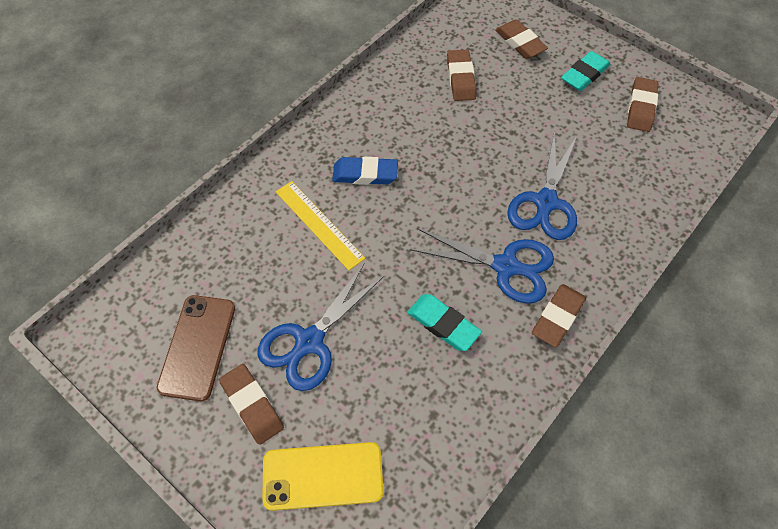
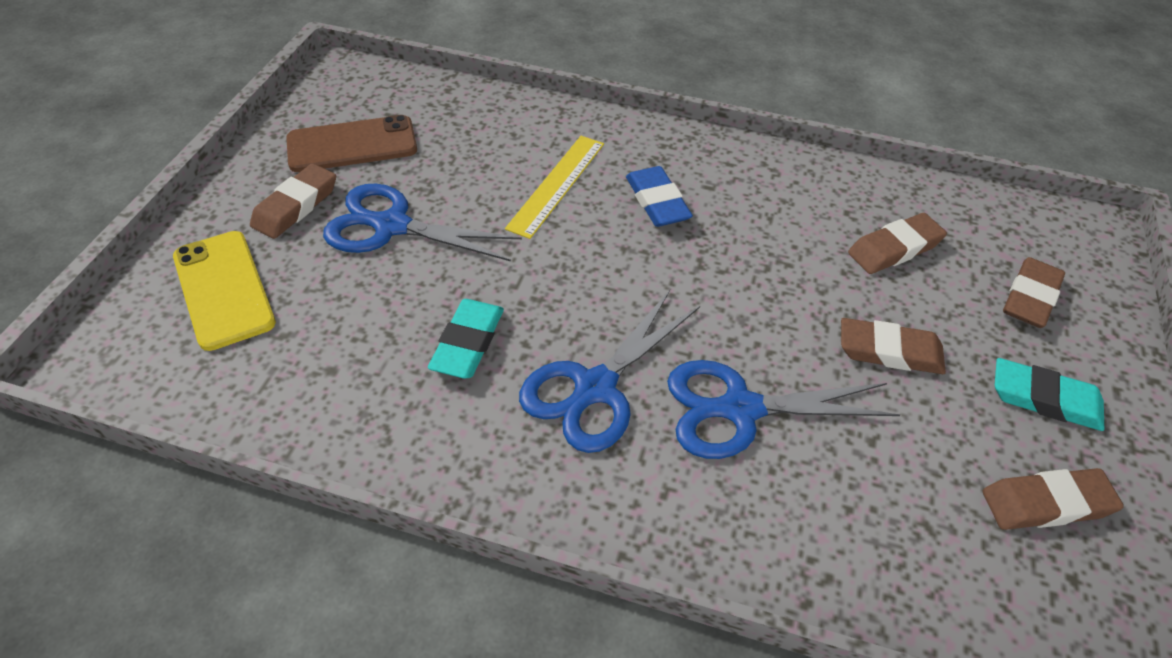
camera: 65 degrees right, 10 degrees down
(505, 266) = (595, 388): blue scissors -> blue scissors turned 45 degrees clockwise
(558, 317) = (539, 476): brown eraser -> brown eraser (889, 351)

